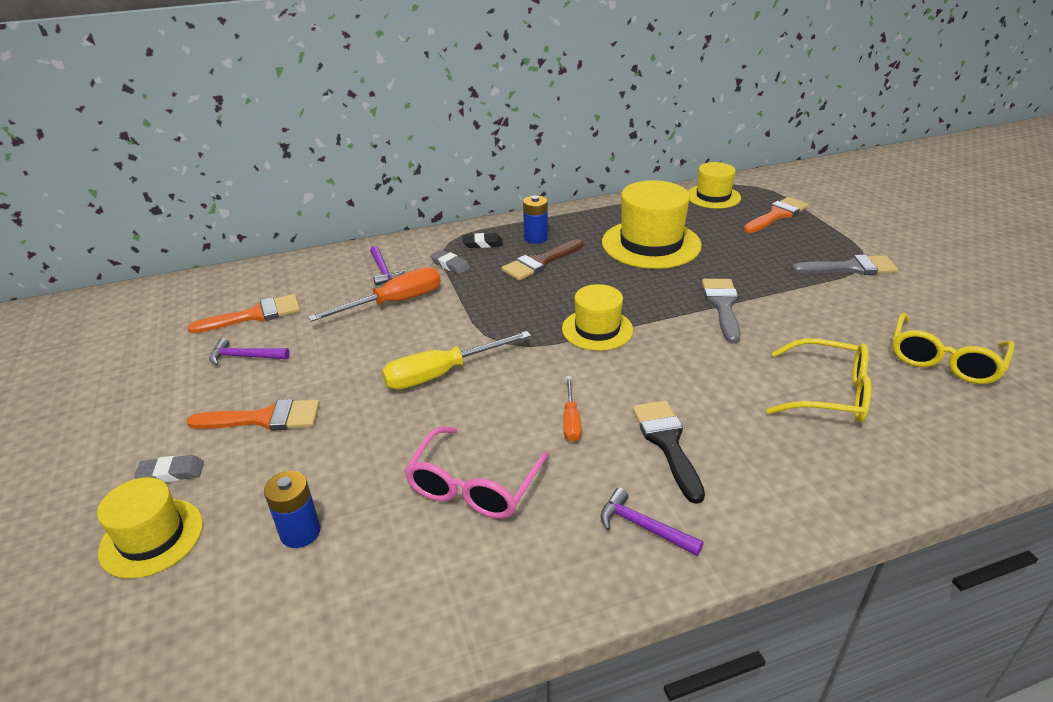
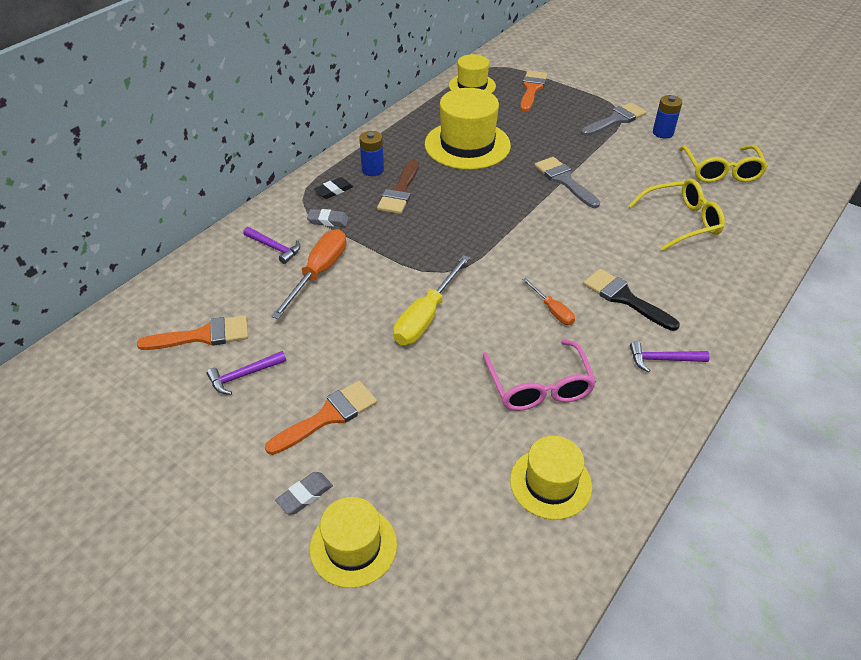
camera: 35 degrees left, 10 degrees up
(255, 315) = (203, 335): orange brush -> orange brush turned 45 degrees clockwise
(300, 532) = (460, 480): blue battery -> blue battery (663, 133)
(597, 329) = (500, 233): yellow hat -> yellow hat (550, 483)

